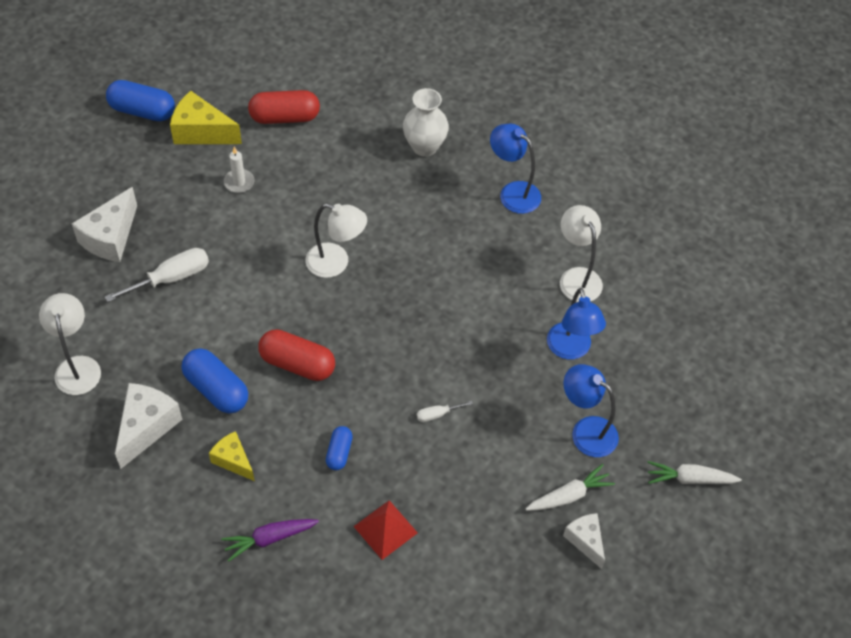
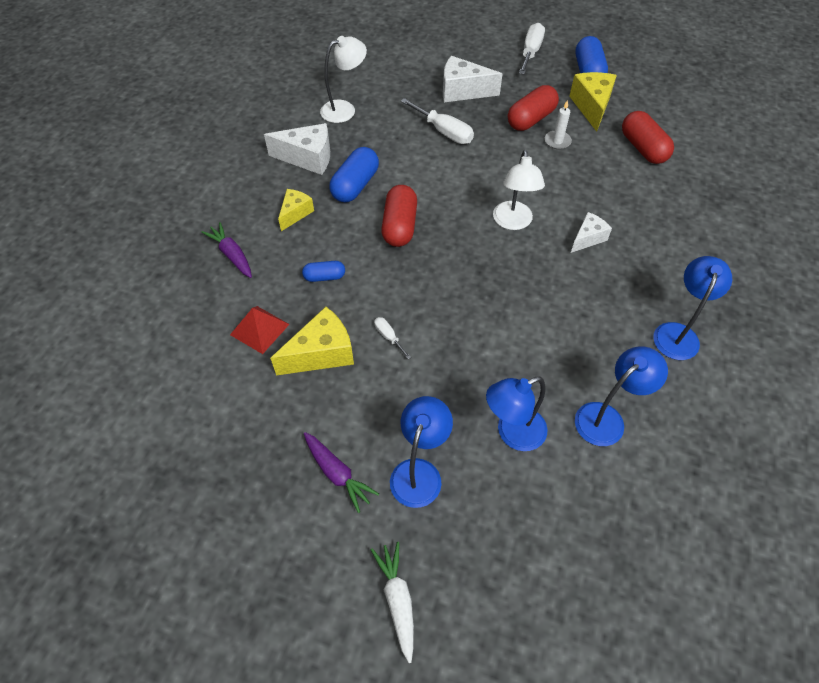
camera: 75 degrees right, 0 degrees up
(77, 148) = (530, 52): none -> white screwdriver
(193, 192) = (531, 119): none -> red capsule
(424, 147) = (682, 249): white vase -> none
(436, 478) = (322, 353): none -> yellow cheese
(569, 495) = (337, 473): white carrot -> purple carrot
(577, 277) = (607, 418): white lamp -> blue lamp
(585, 541) = (289, 502): white cheese -> white cheese (587, 238)

